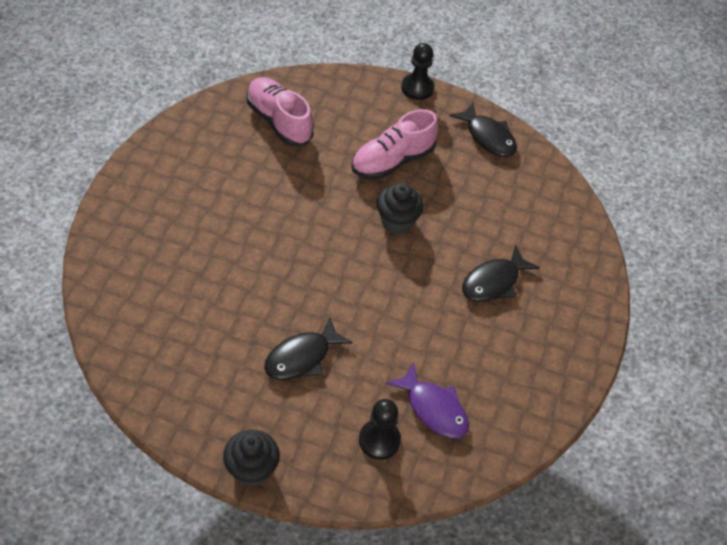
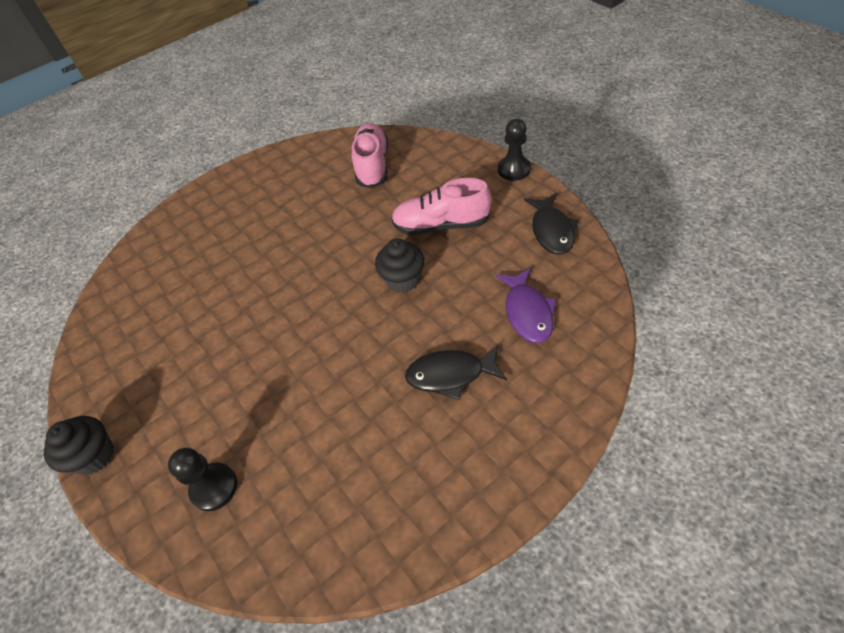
camera: 45 degrees right, 0 degrees up
(302, 357) = (221, 371): black fish -> none
(433, 409) = (288, 481): purple fish -> purple fish (527, 312)

